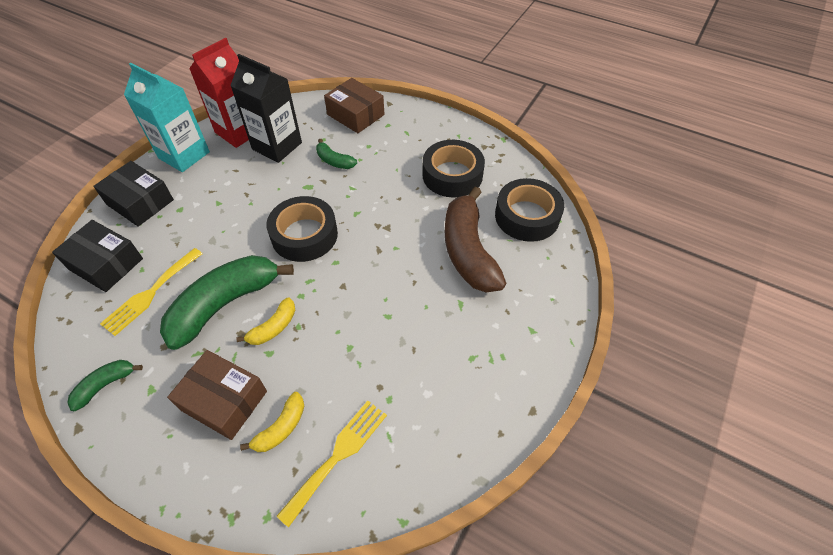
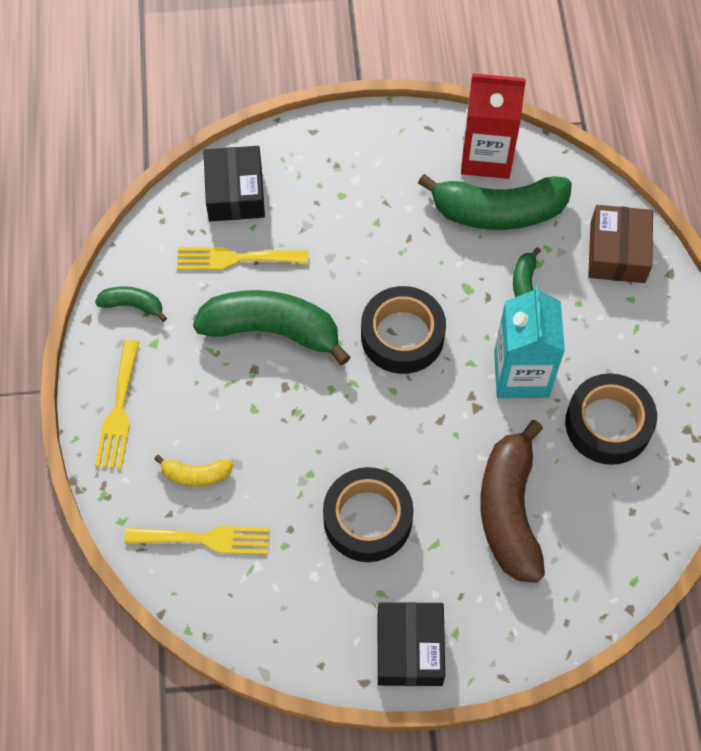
camera: 55 degrees right, 10 degrees up
(140, 202) = (321, 153): black box -> black box (409, 648)
(175, 454) = (119, 410): none -> yellow fork
(184, 155) = (409, 135): turquoise carton -> turquoise carton (521, 374)
(224, 400) = (186, 409): brown box -> none
(273, 327) = (280, 392): yellow banana -> none
(277, 146) = (498, 211): black carton -> green banana
(468, 251) = (510, 510): brown banana -> brown banana turned 45 degrees counterclockwise
(527, 216) = (610, 543): black tape -> black tape (367, 519)

